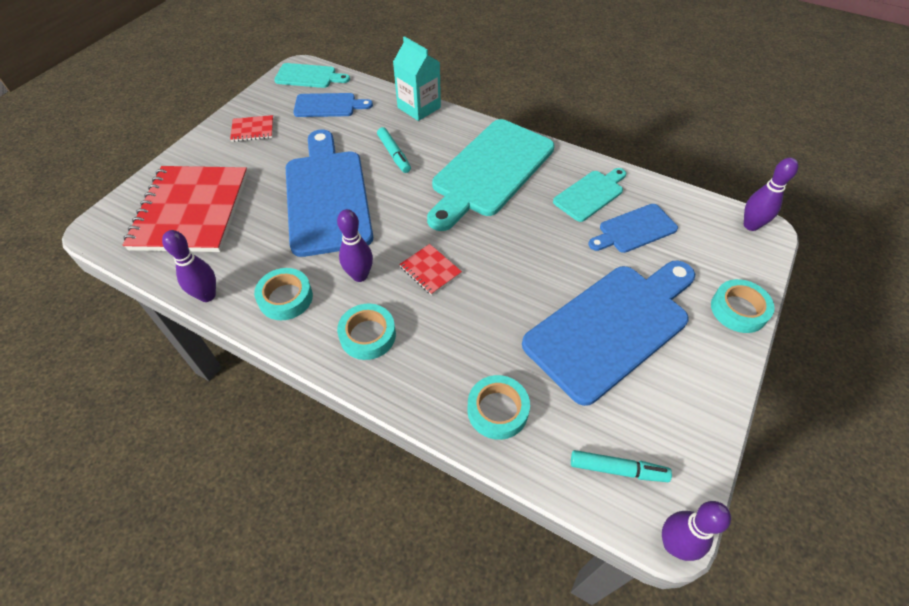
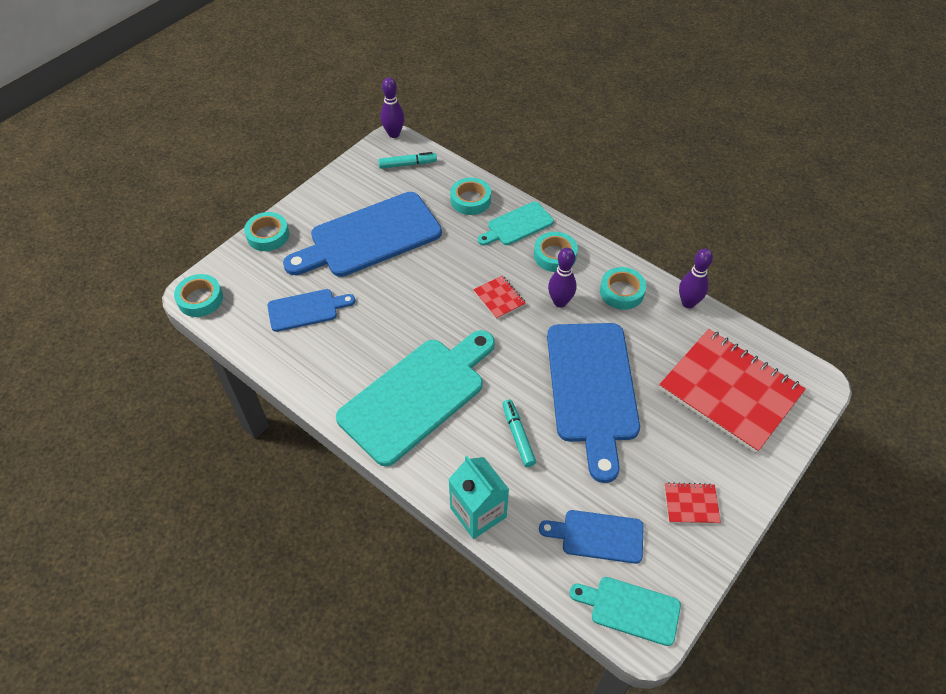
camera: 170 degrees left, 0 degrees up
(191, 211) = (730, 391): red notebook -> red notebook turned 60 degrees counterclockwise
(590, 194) = (326, 352): turquoise cutting board -> turquoise cutting board (517, 225)
(617, 469) = (407, 164): turquoise marker -> turquoise marker turned 150 degrees clockwise
(751, 225) = (200, 299): purple bowling pin -> turquoise tape

